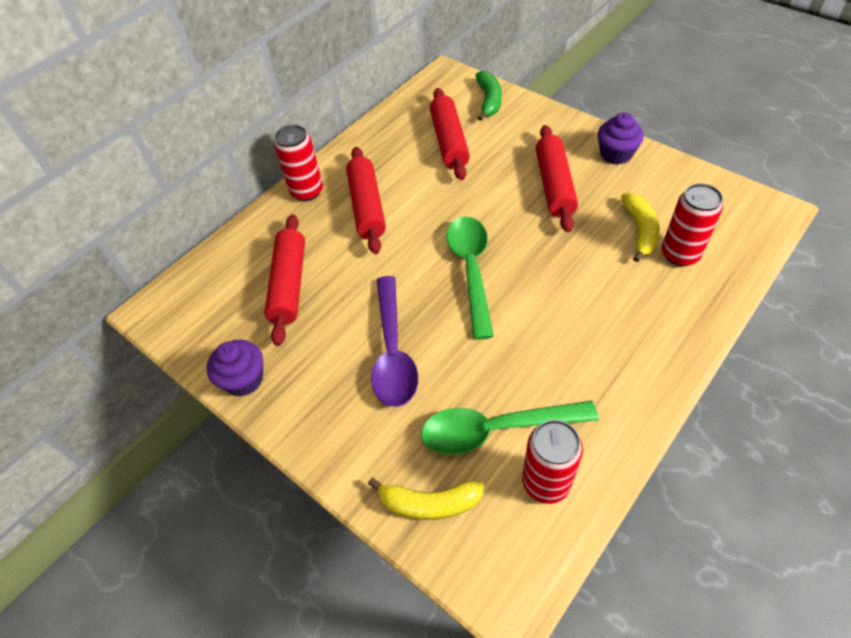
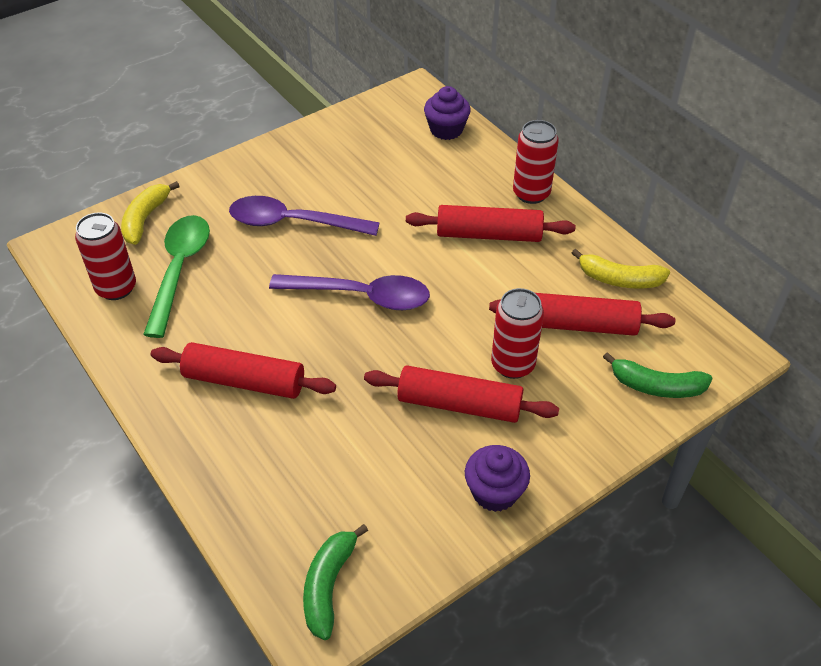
camera: 100 degrees right, 5 degrees down
(244, 379) = (314, 135): purple cupcake -> purple cupcake (446, 130)
(289, 285) = (405, 169): red rolling pin -> red rolling pin (244, 381)
(471, 270) = (361, 296): green spoon -> purple spoon
(640, 230) = (348, 462): yellow banana -> yellow banana (619, 279)
(680, 254) = (294, 486): red can -> red can (513, 364)
(738, 213) = (329, 585): none -> green banana

